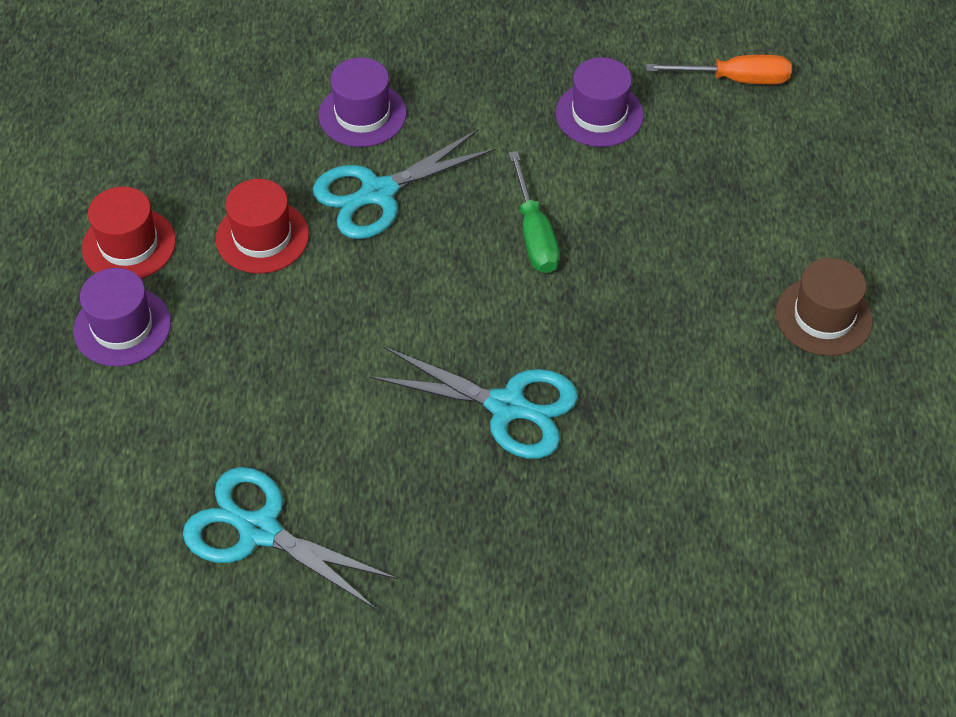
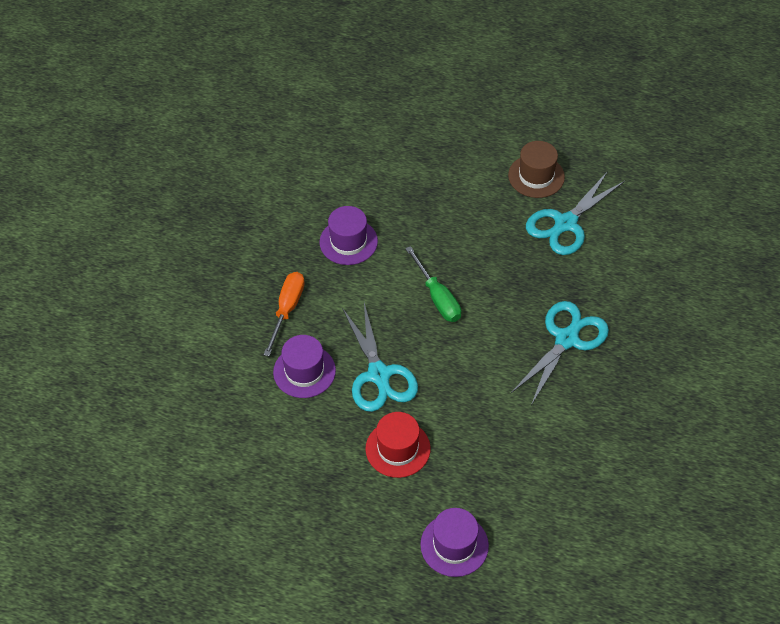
camera: 75 degrees left, 0 degrees up
(129, 245) = (381, 533): red hat -> none
(259, 530) = (632, 485): turquoise scissors -> turquoise scissors (565, 223)
(534, 233) = (437, 297): green screwdriver -> green screwdriver turned 60 degrees clockwise
(735, 79) = (342, 167): orange screwdriver -> orange screwdriver (287, 310)

